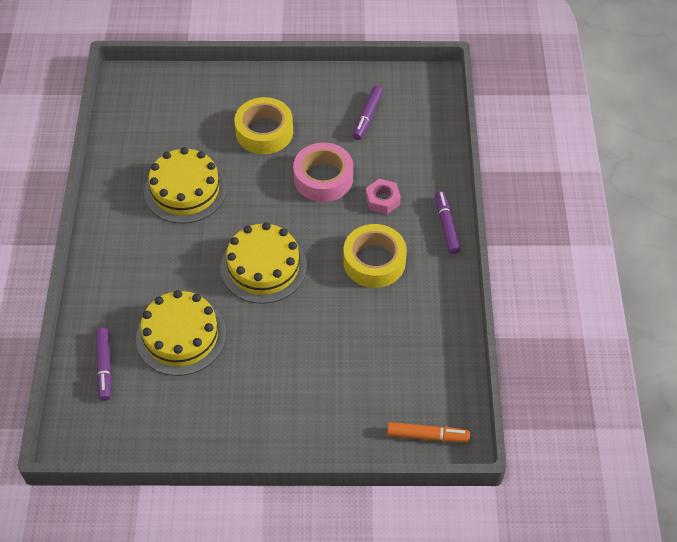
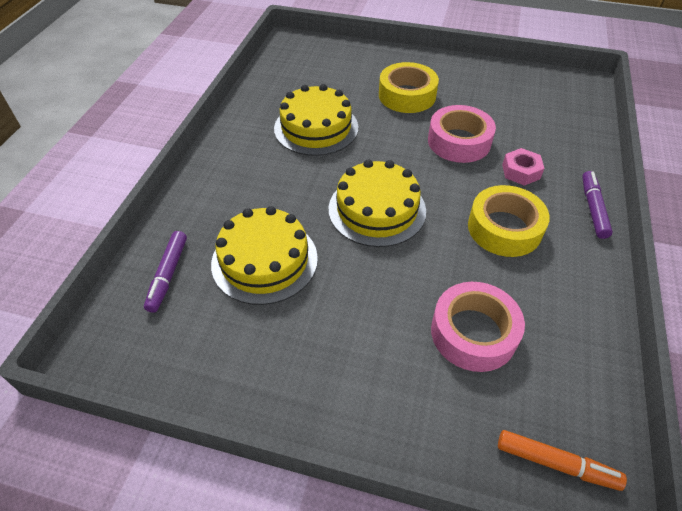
camera: 15 degrees right, 5 degrees down
(360, 358) = (473, 333): none -> pink tape
(367, 116) = (512, 99): purple marker -> none

